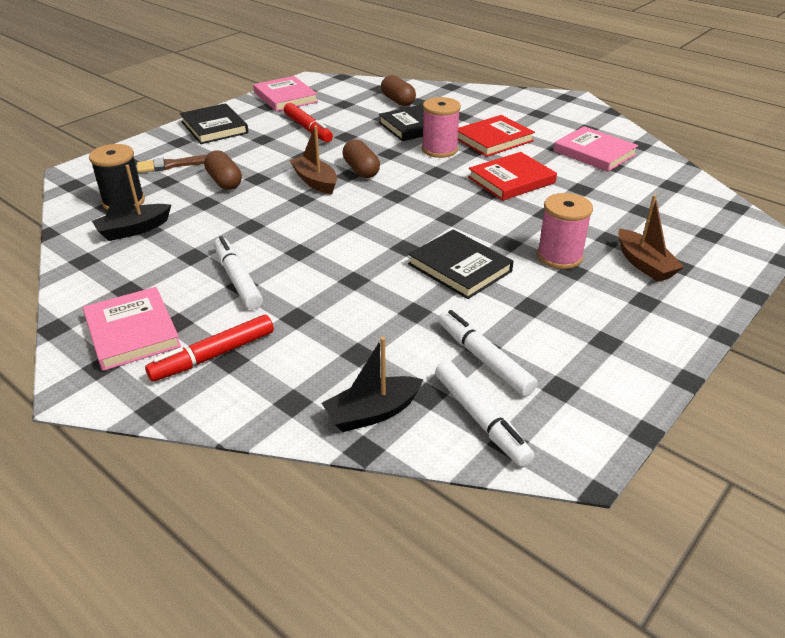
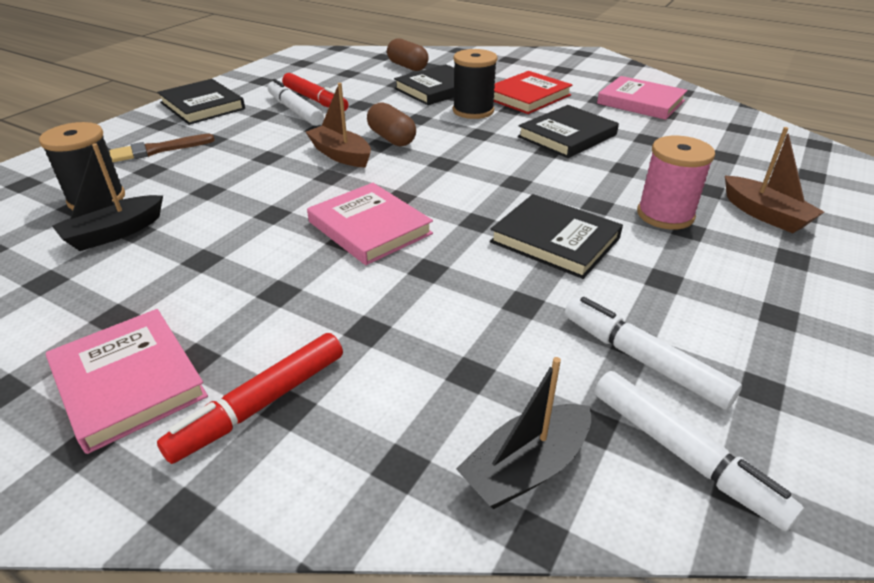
camera: 10 degrees left, 0 degrees up
(224, 181) = (227, 164): brown capsule -> none
(237, 279) = (271, 285): white marker -> white marker (295, 110)
(285, 97) = (280, 70): pink book -> pink book (370, 228)
(439, 150) = (473, 111): pink spool -> black spool
(511, 180) = (567, 136): red book -> black book

